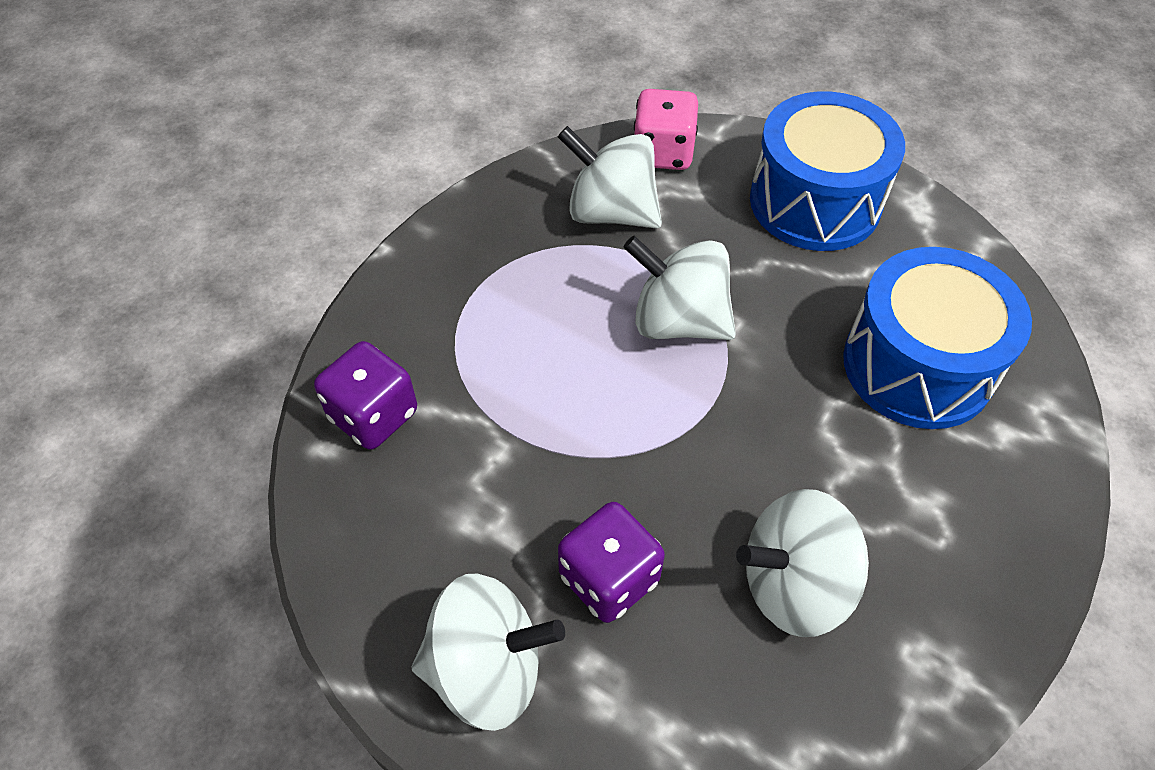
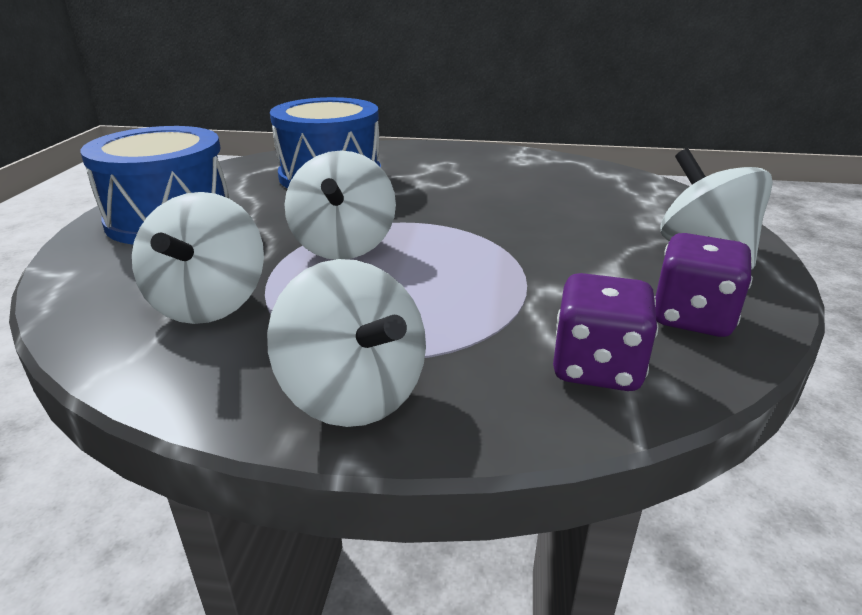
camera: 115 degrees left, 25 degrees down
(609, 578) = (590, 228): purple dice -> purple dice (692, 318)
(662, 153) = (98, 295): pink dice -> none
(794, 584) = (521, 185): white spinning top -> white spinning top (354, 395)

